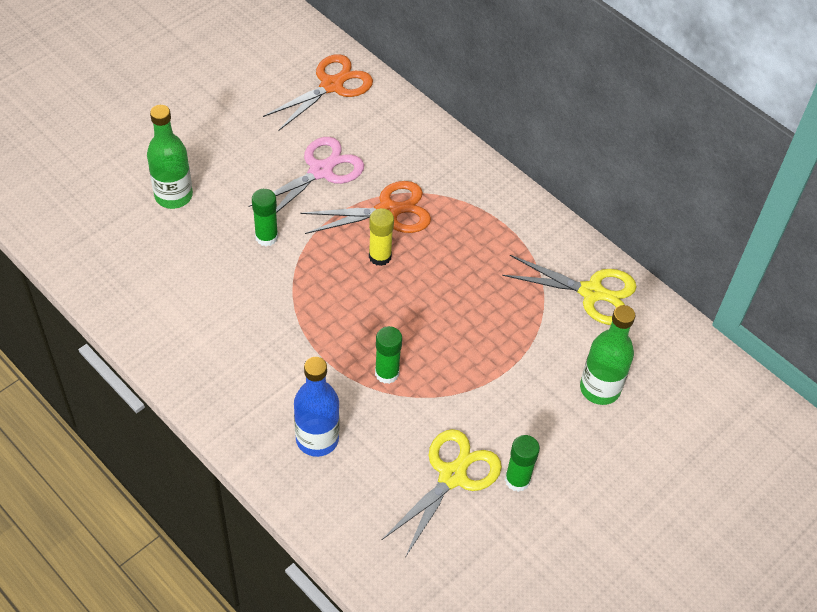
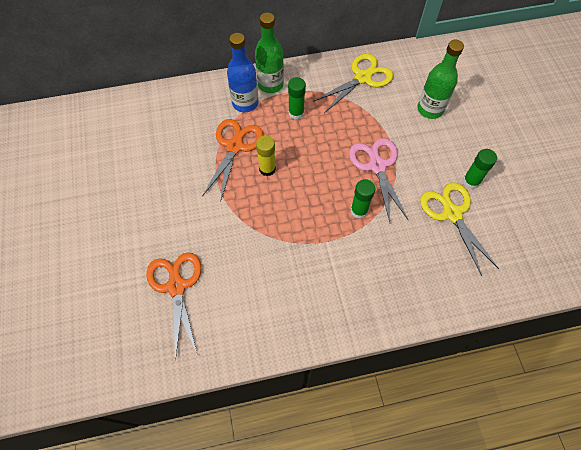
camera: 55 degrees left, 10 degrees up
(173, 196) = (127, 269): green bottle -> green bottle (270, 84)
(266, 237) = (206, 226): green glue stick -> green glue stick (296, 113)
(317, 439) = (387, 276): blue bottle -> blue bottle (245, 103)
(321, 171) = (174, 166): pink scissors -> pink scissors (377, 166)
(332, 85) = (107, 124): orange scissors -> orange scissors (176, 286)

